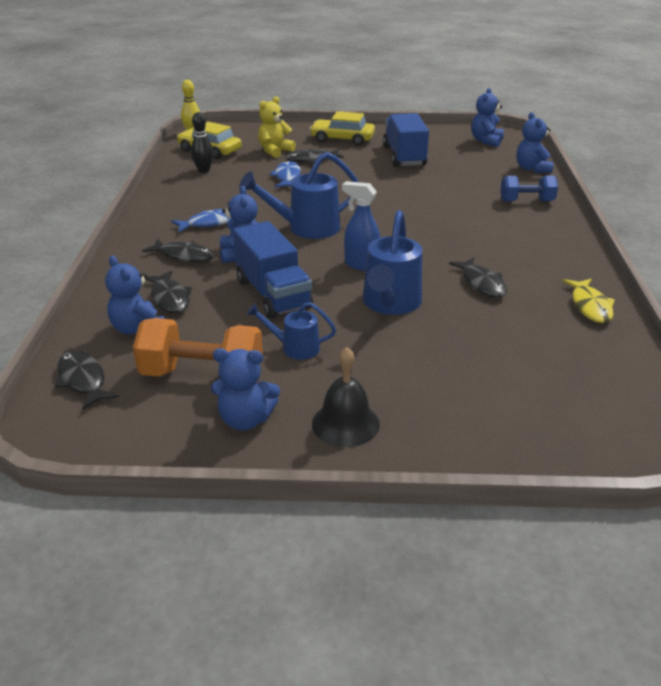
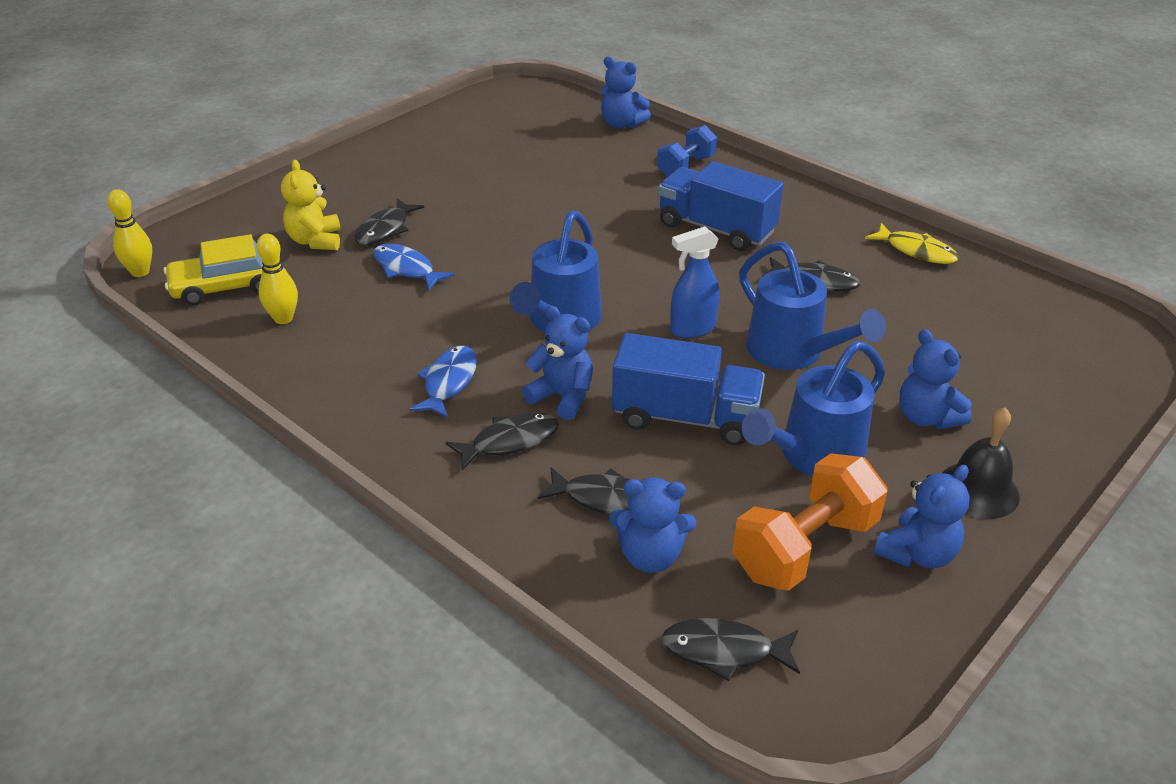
camera: 50 degrees left, 5 degrees up
(204, 170) = (283, 318): black bowling pin -> yellow bowling pin
(295, 348) = (813, 456): blue watering can -> blue watering can, size x1.77
(342, 139) = (362, 182): yellow car -> none
(404, 156) = (476, 171): blue truck -> blue truck (716, 229)
(486, 141) = (519, 109): blue teddy bear -> blue teddy bear (926, 417)

